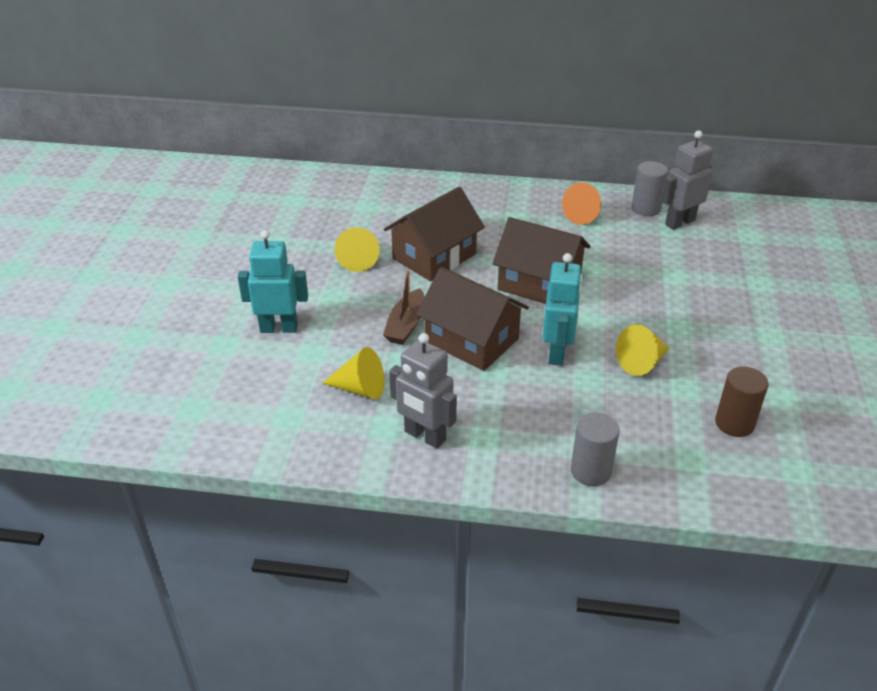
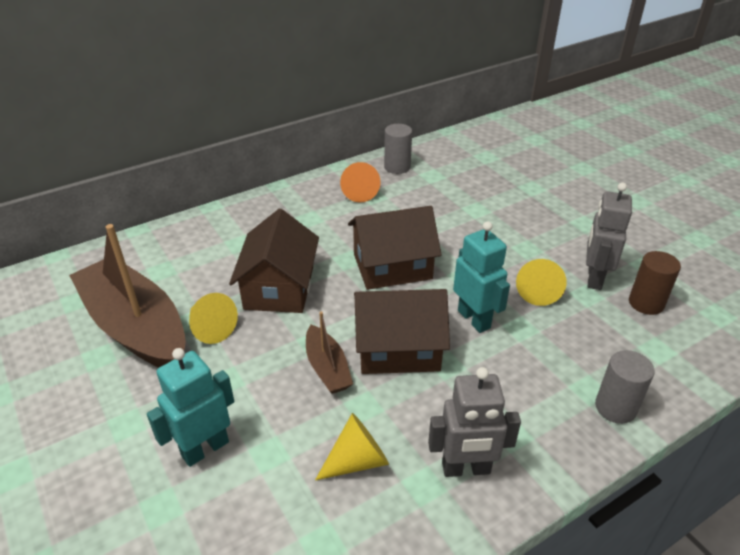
camera: 40 degrees left, 0 degrees up
(313, 235) = (136, 327): none -> brown boat
(679, 222) = (432, 167): grey robot -> grey robot (594, 278)

